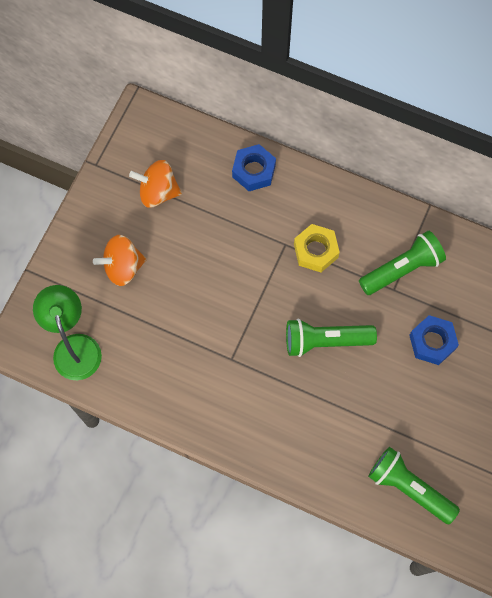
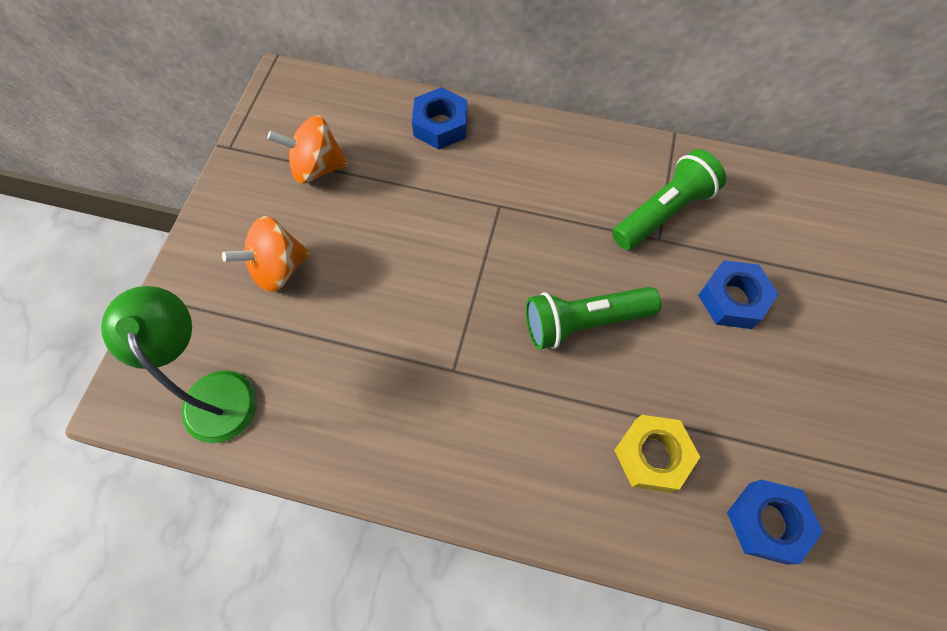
camera: 10 degrees left, 5 degrees down
(316, 251) = (542, 207): yellow nut -> yellow nut (652, 456)
(409, 488) = (767, 522): green flashlight -> blue nut

